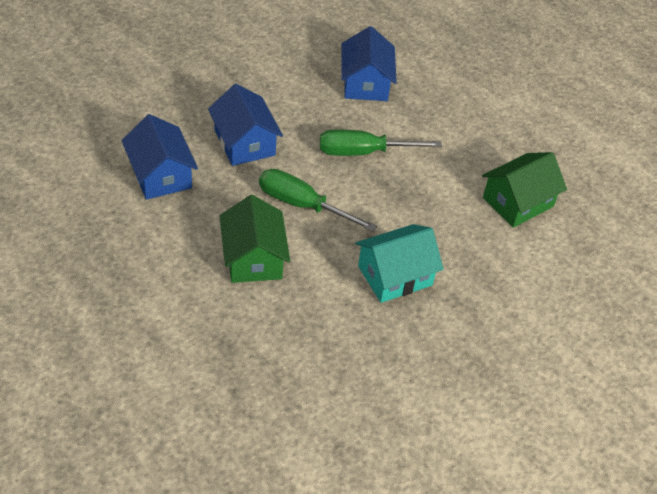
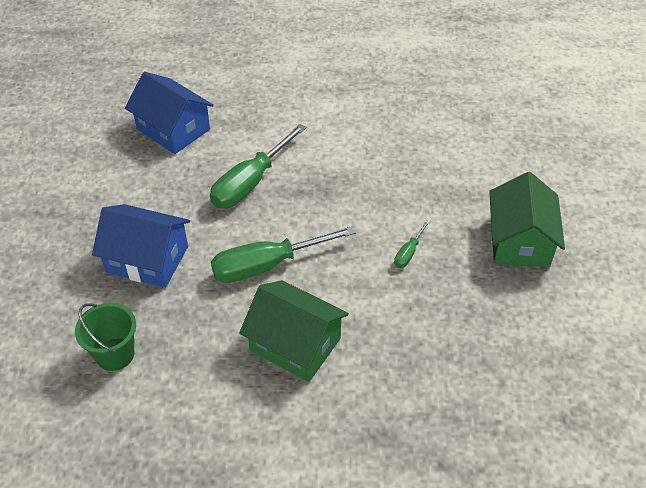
camera: 45 degrees left, 0 degrees up
(160, 175) = (115, 354): blue house -> green bucket
(395, 275) = (409, 252): turquoise house -> green screwdriver
(518, 202) = (402, 124): green house -> green house (519, 241)

